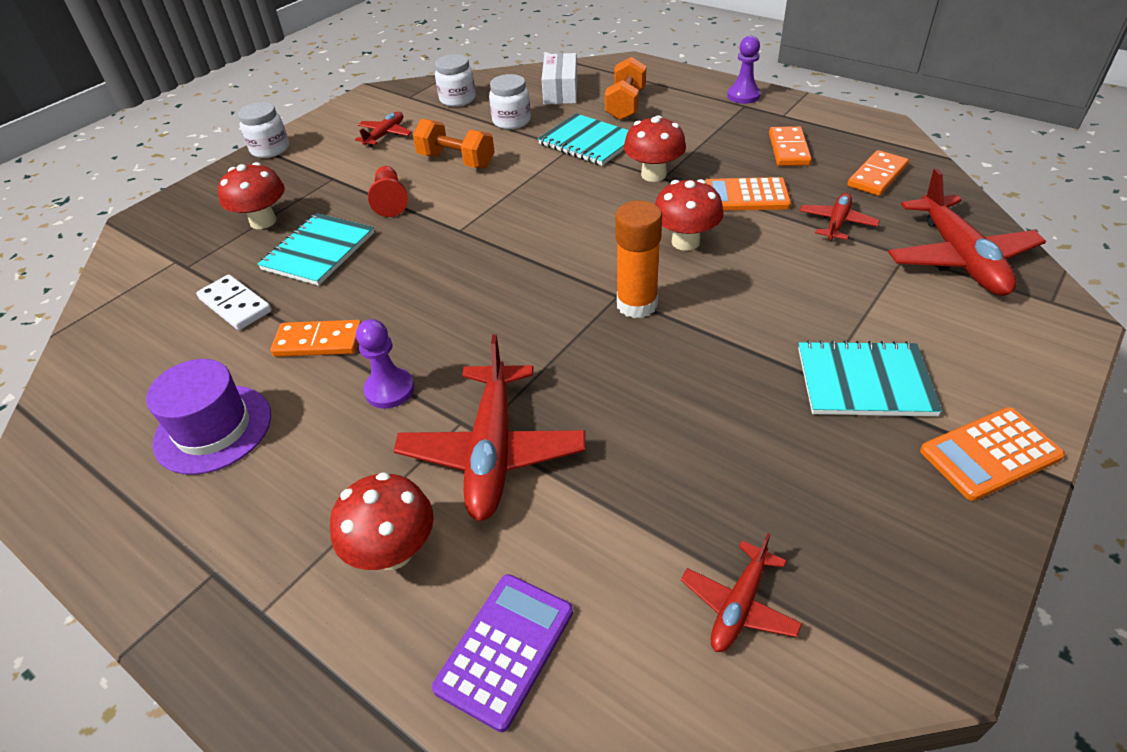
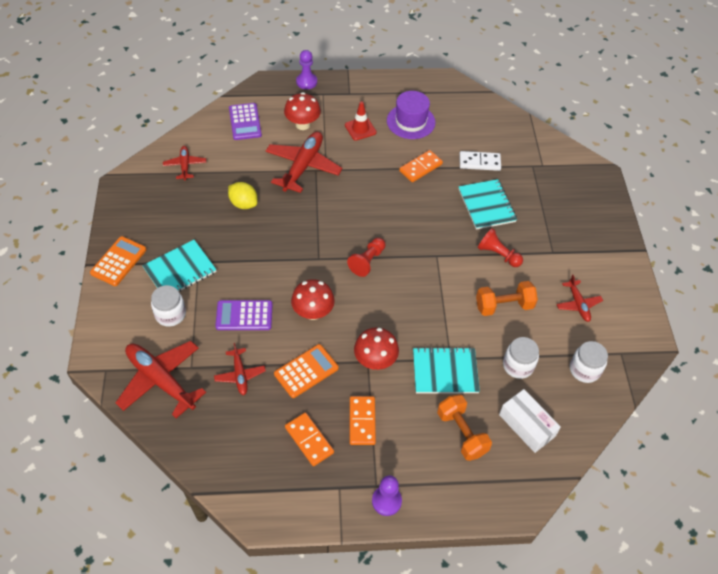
camera: 135 degrees right, 10 degrees up
(263, 221) = (540, 206): red mushroom -> none
(270, 149) = (624, 253): white jar -> white jar (170, 314)
(307, 468) = (360, 129): none -> red traffic cone
(389, 390) = (366, 166): purple pawn -> purple pawn (306, 82)
(492, 452) = (303, 166): red plane -> red plane turned 60 degrees clockwise
(553, 262) = (367, 261): none -> red pawn
(636, 304) = (305, 258): orange glue stick -> none
(668, 439) = (243, 204): none -> yellow lemon
(788, 277) = (244, 315): none -> purple calculator
(877, 176) = (236, 440): orange domino -> orange domino (362, 421)

